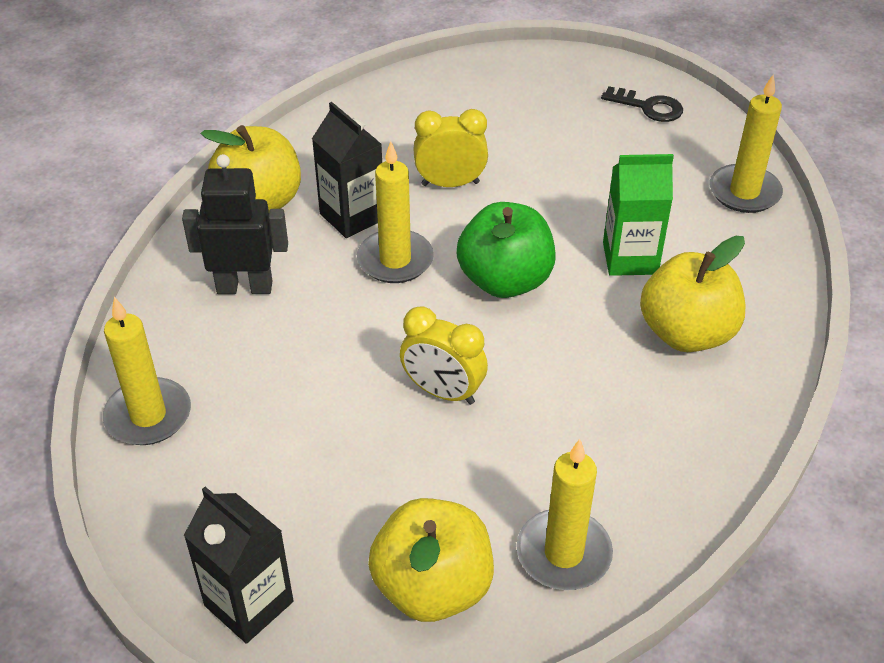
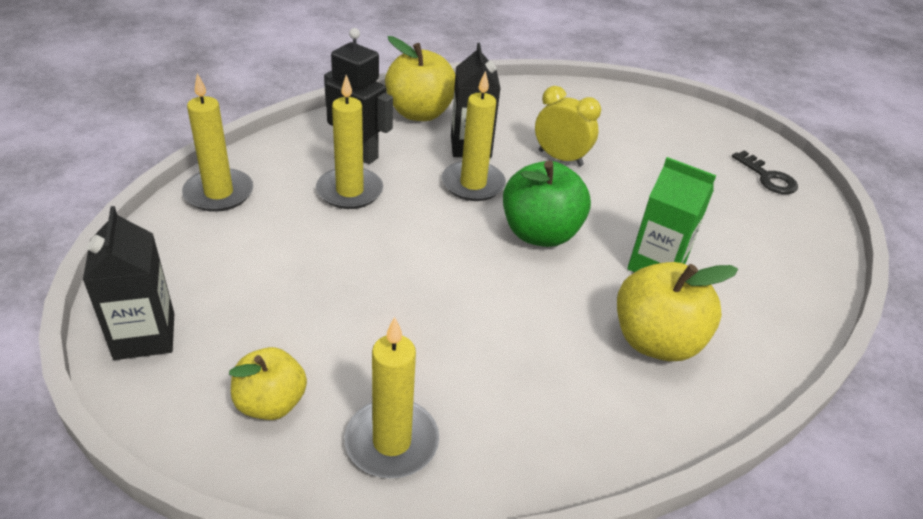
camera: 30 degrees right, 5 degrees down
(432, 587) = (271, 403): yellow apple -> yellow apple, size x0.64
(443, 392) = (419, 279): yellow clock -> none
(744, 192) = (803, 268): yellow candle -> yellow candle (349, 191)

